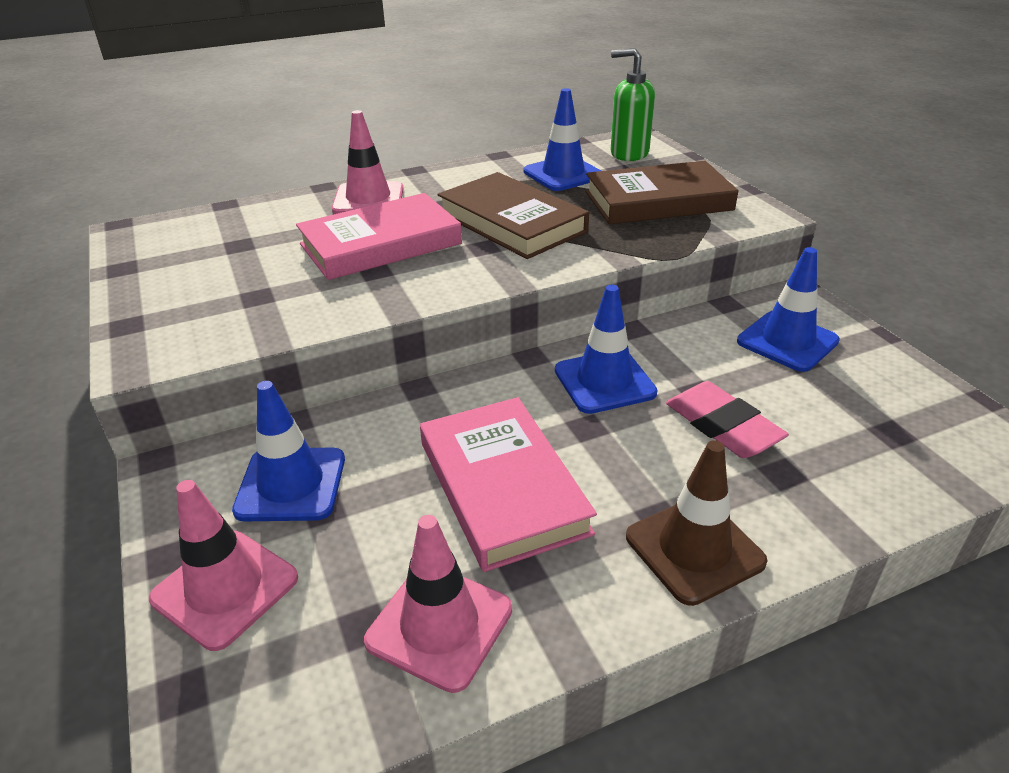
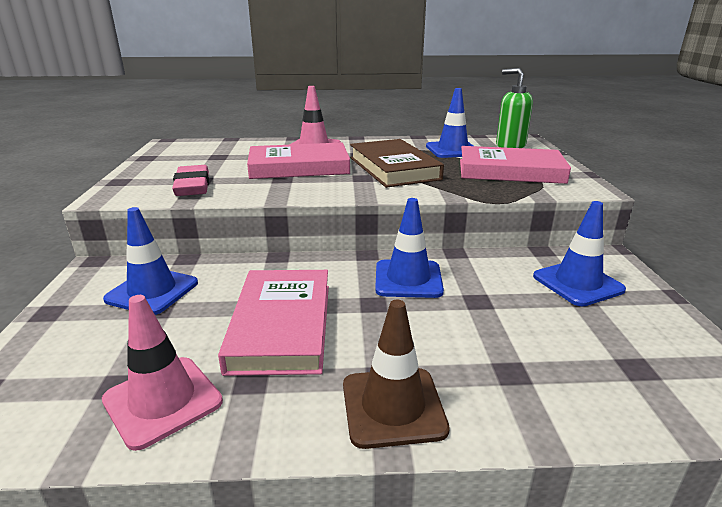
camera: 20 degrees right, 10 degrees down
(225, 588) = (60, 338): pink traffic cone -> none
(658, 201) = (510, 171): brown book -> pink book
(722, 426) = (481, 327): pink eraser -> pink eraser (192, 186)

